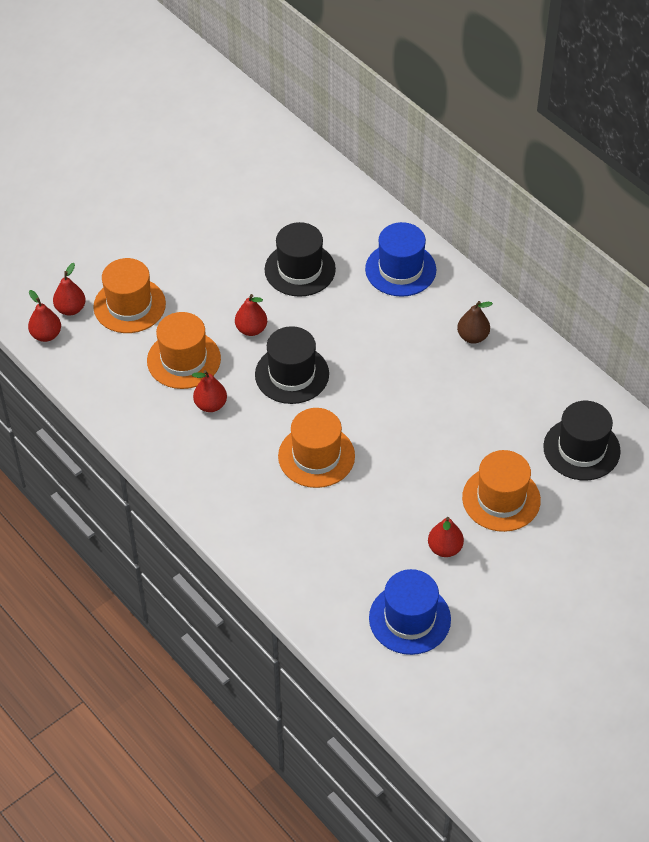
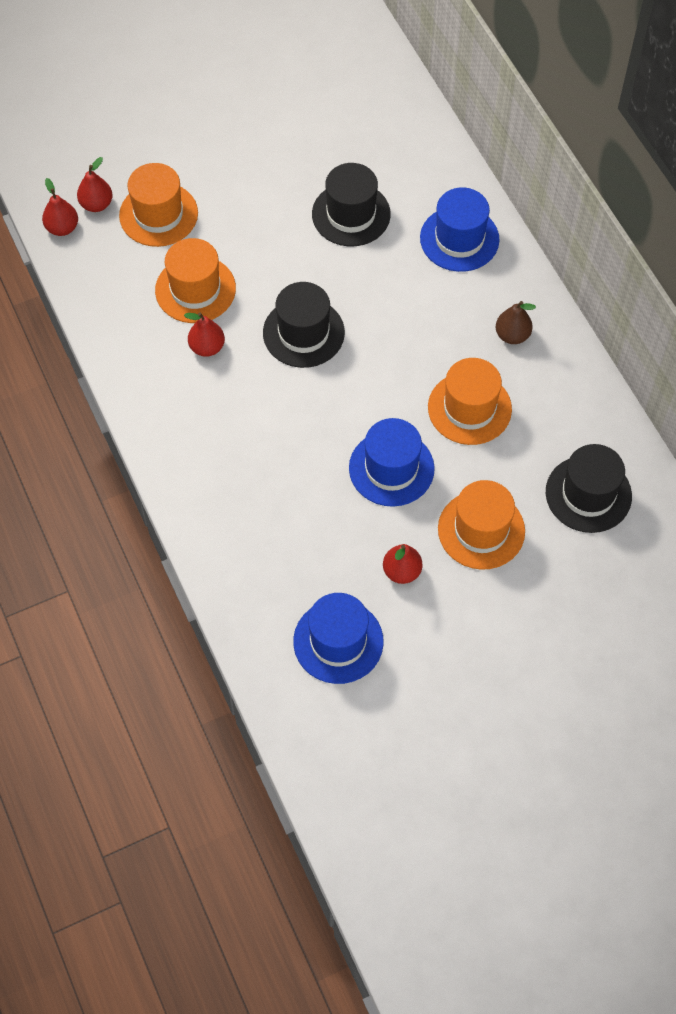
camera: 15 degrees right, 10 degrees up
(251, 329) = (277, 271): red pear -> none
(316, 456) = (299, 432): orange hat -> orange hat (469, 408)
(406, 467) = (391, 468): none -> blue hat

